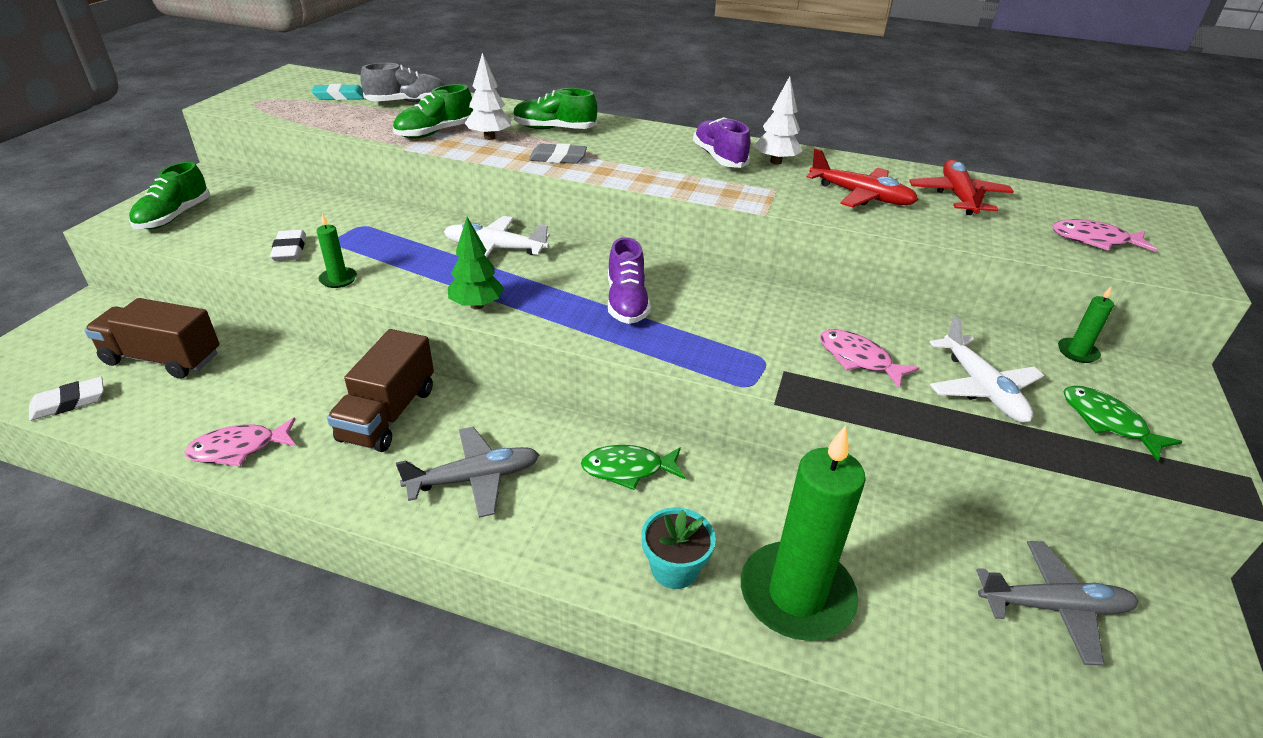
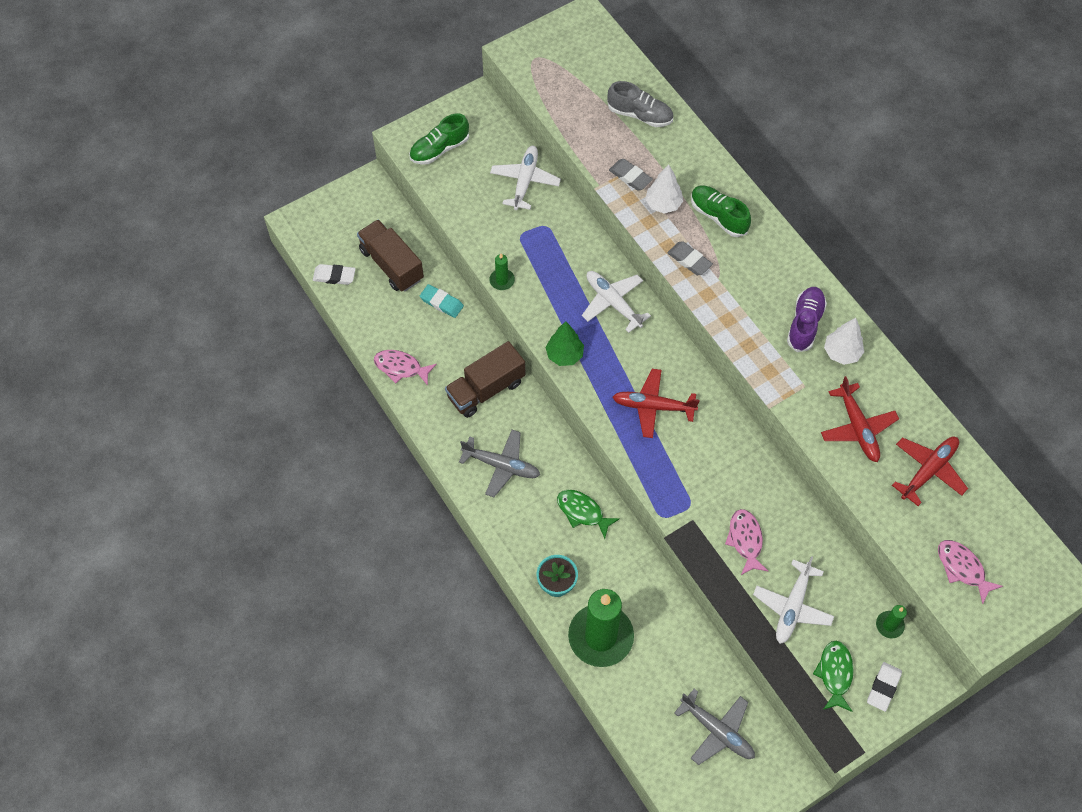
camera: 40 degrees right, 25 degrees up
(290, 249) = (490, 230): white eraser -> white eraser (883, 687)
(308, 206) = (525, 181): none -> white plane
(340, 96) = (597, 79): turquoise eraser -> turquoise eraser (441, 303)
(435, 133) = (630, 176): green shoe -> grey eraser
(627, 302) = (653, 406): purple shoe -> red plane

